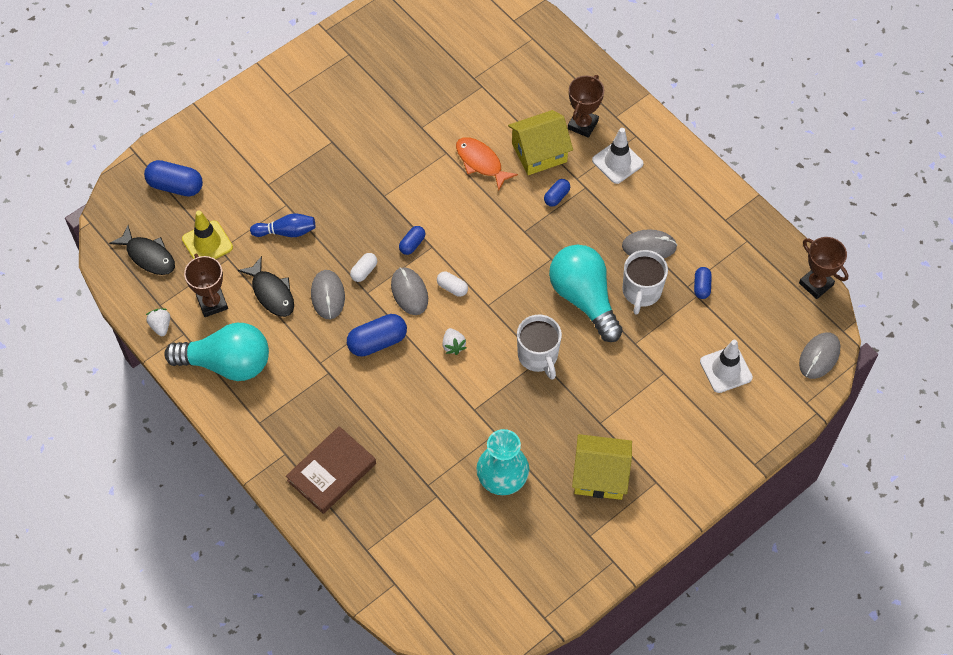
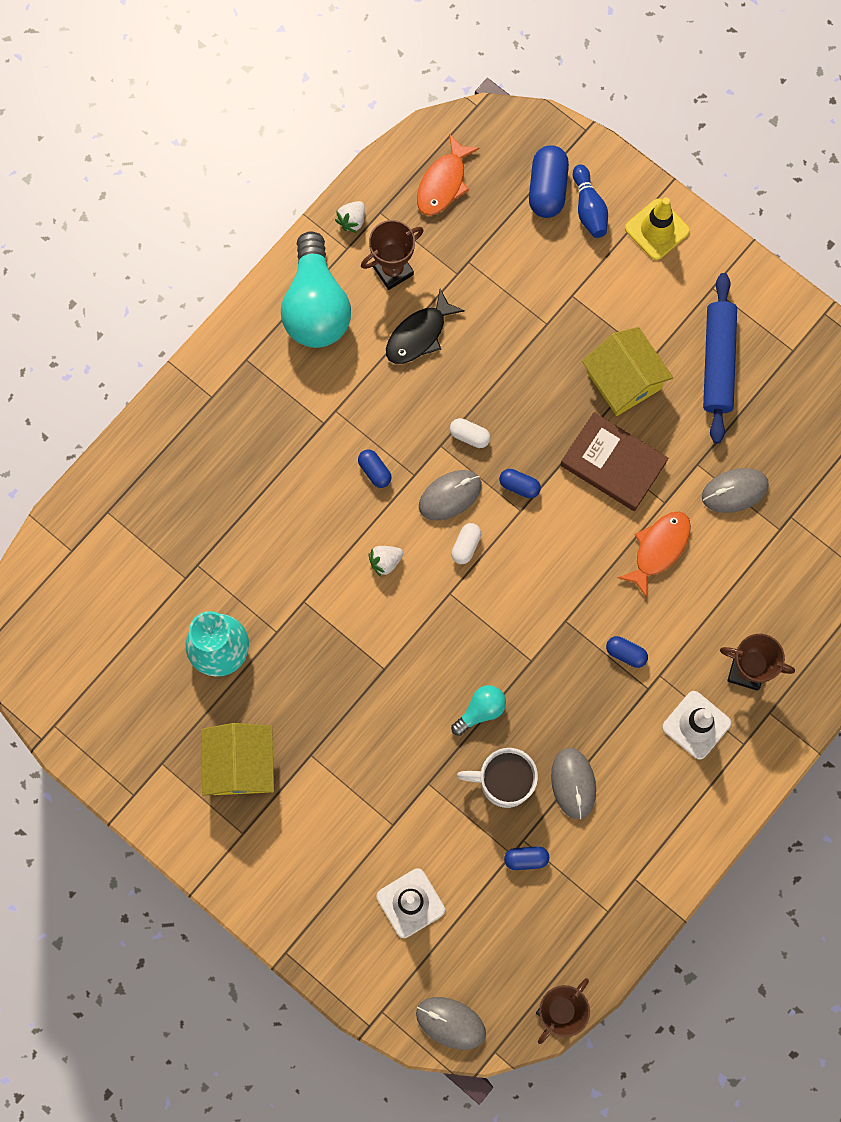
camera: 80 degrees right, 15 degrees up
(148, 256) = (443, 183): black fish -> orange fish
(161, 326) = (352, 220): white strawberry -> white strawberry turned 150 degrees clockwise
(207, 243) = (474, 245): yellow traffic cone -> yellow traffic cone (657, 229)
(286, 232) = (508, 332): blue bowling pin -> blue bowling pin (589, 208)
(328, 295) = (427, 400): grey mouse -> grey mouse (734, 491)
(331, 472) = (196, 453): brown book -> brown book (613, 463)
(346, 101) = (717, 362): none -> blue rolling pin
(377, 342) = (374, 471): blue capsule -> blue capsule, size x0.56
(538, 356) = (389, 666): white mug -> none
(539, 152) = (689, 621): yellow house -> yellow house (623, 380)
(584, 298) = (480, 711): turquoise light bulb -> turquoise light bulb, size x0.47

